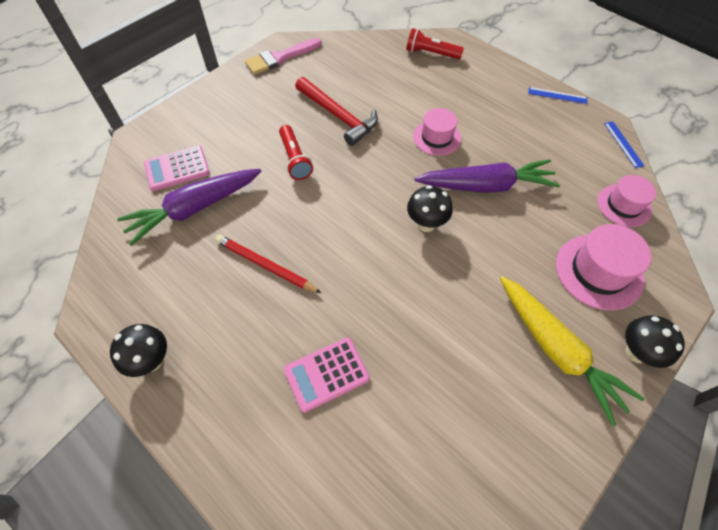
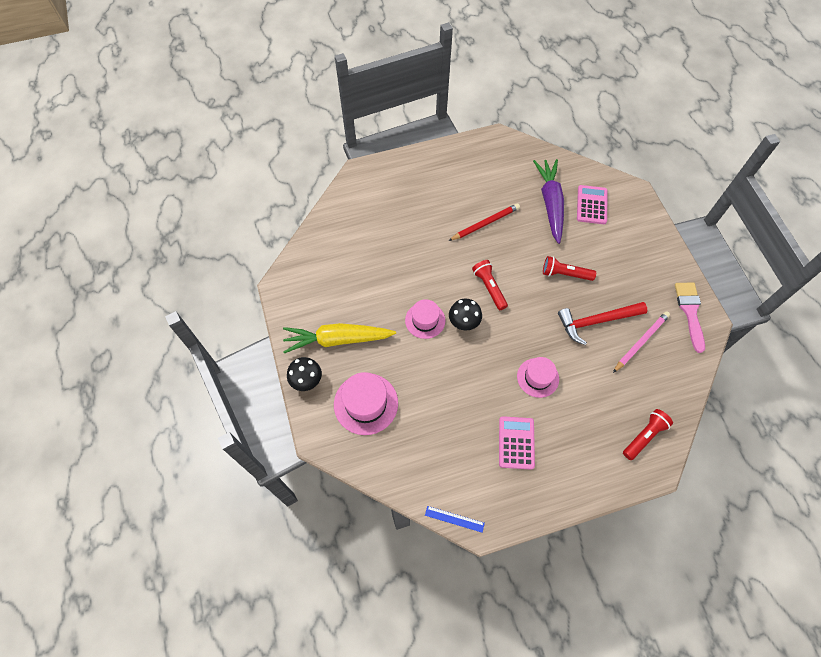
camera: 120 degrees right, 5 degrees up
(151, 361) = (456, 156): black mushroom -> none
(326, 374) = (400, 224): pink calculator -> pink calculator (516, 442)
(338, 80) = (641, 342): none -> pink pencil
(360, 220) = (489, 288): none -> red flashlight
(486, 186) = (473, 382): purple carrot -> none
(557, 95) = (537, 509): blue ruler -> none
(624, 205) = (401, 465): pink hat -> pink hat (425, 320)

